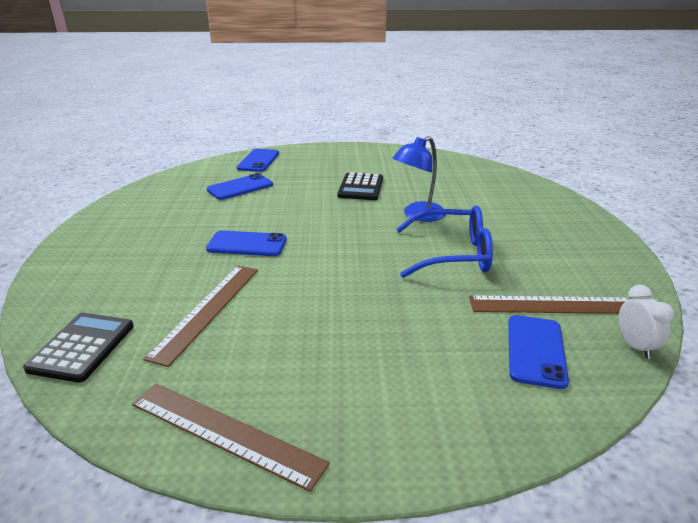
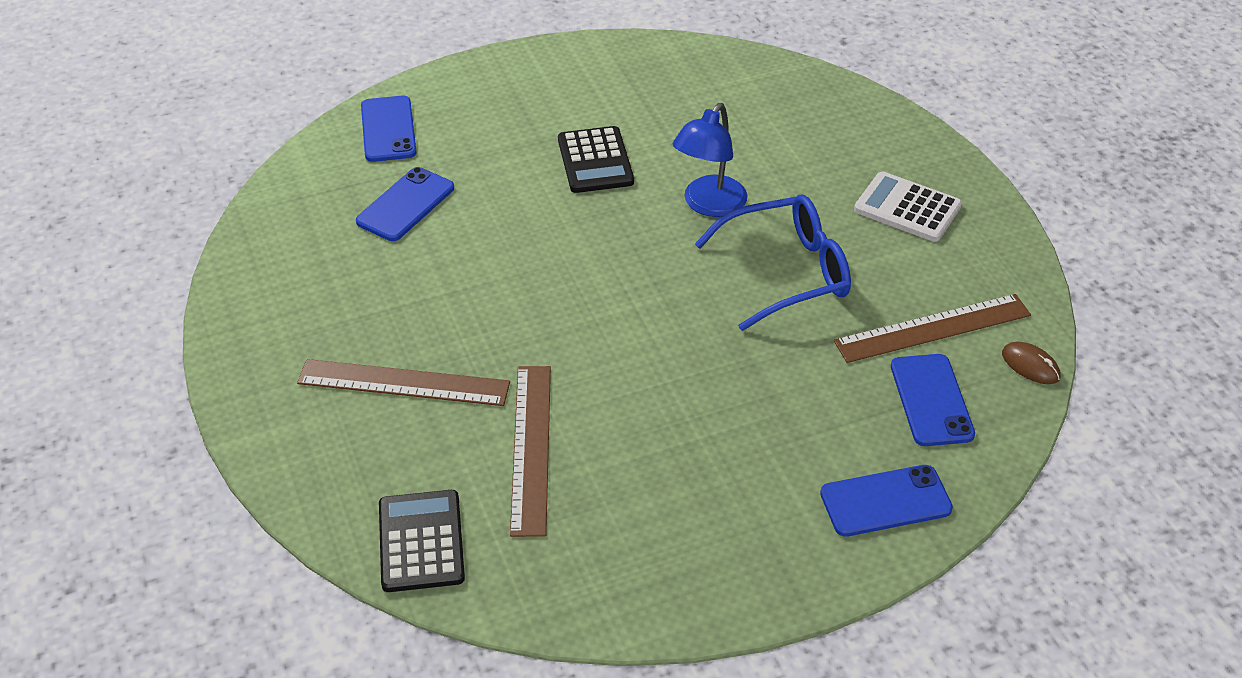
camera: 20 degrees left, 15 degrees up
(225, 432) = (663, 589): brown ruler -> brown ruler (403, 383)
(247, 244) = (502, 324): blue phone -> blue phone (885, 501)
(556, 238) = (907, 208): none -> white calculator
(635, 346) = (1030, 365): white clock -> brown mouse

